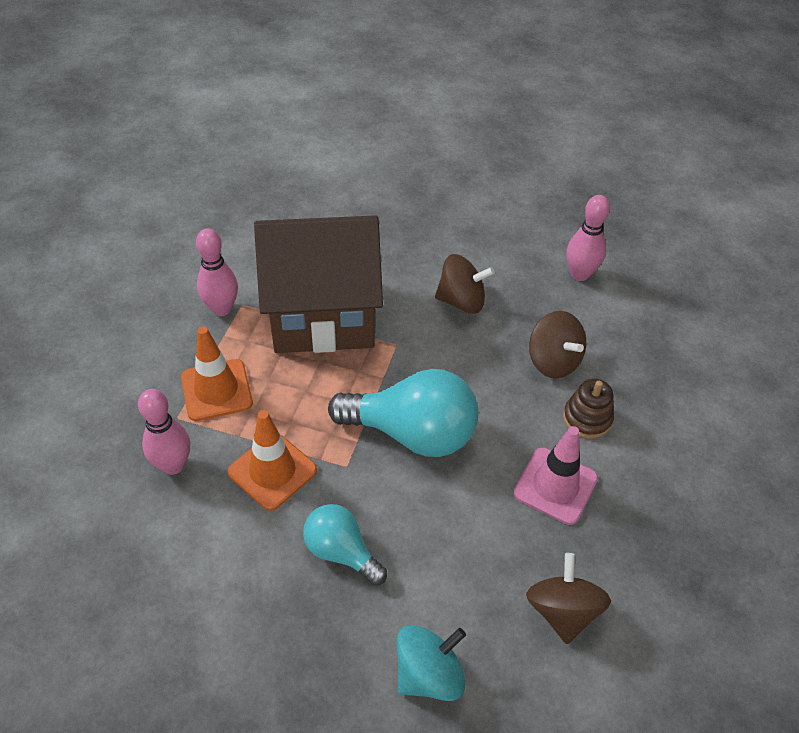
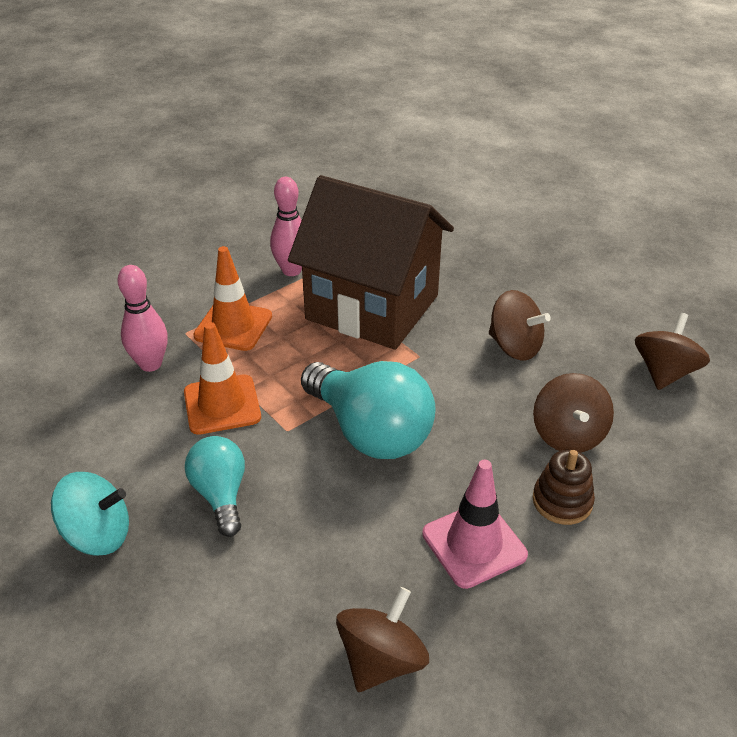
camera: 35 degrees right, 10 degrees down
(428, 674) = (204, 637): turquoise spinning top -> turquoise spinning top (98, 535)
(579, 274) = (664, 372): pink bowling pin -> brown spinning top

